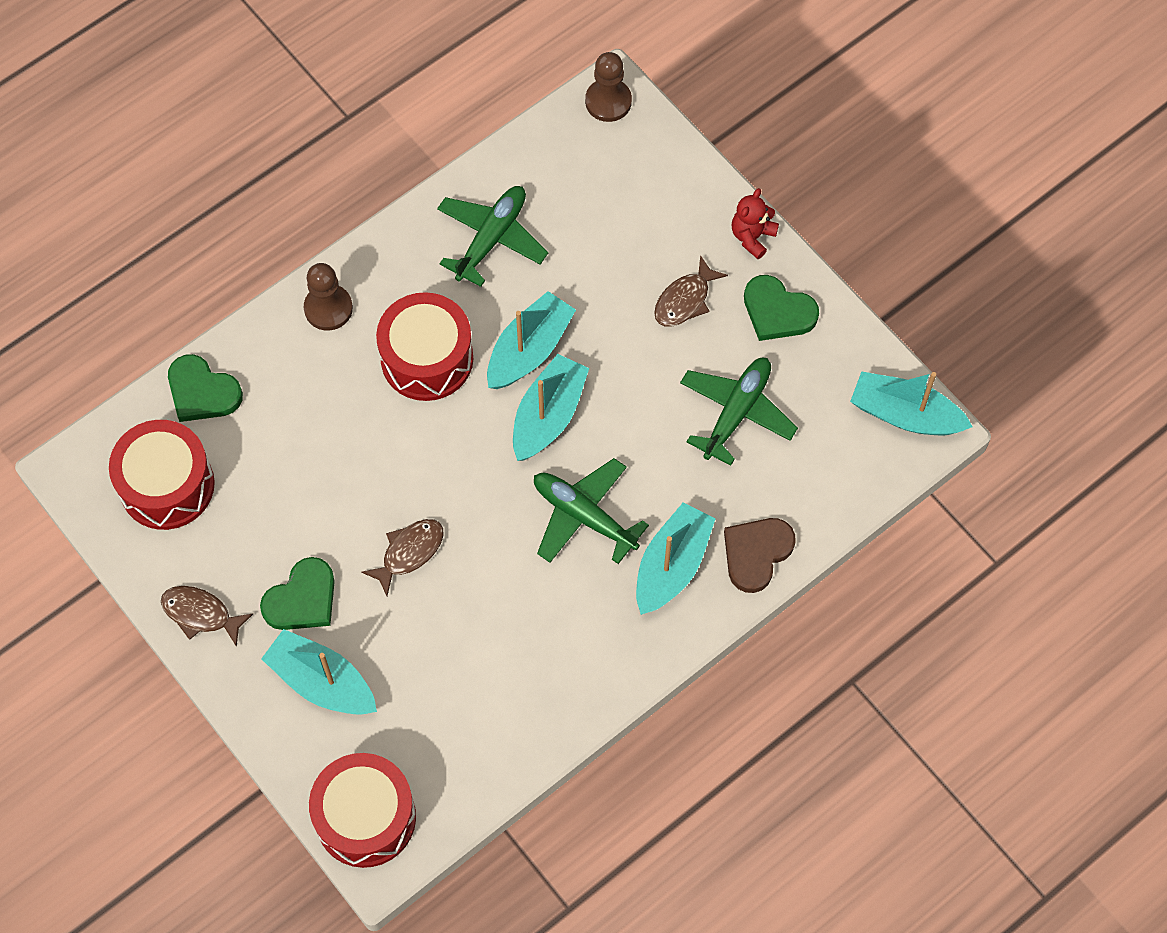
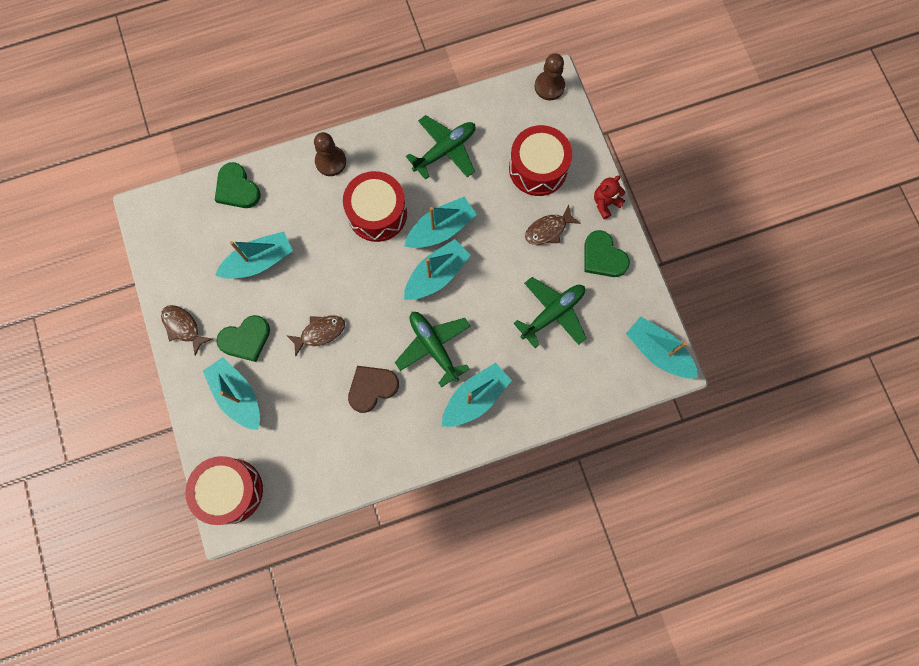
camera: 20 degrees right, 10 degrees up
(167, 485) = (194, 240): red drum -> red drum (538, 168)
(277, 483) = (259, 261): none -> turquoise boat
(756, 553) = (530, 409): brown heart -> brown heart (372, 388)

